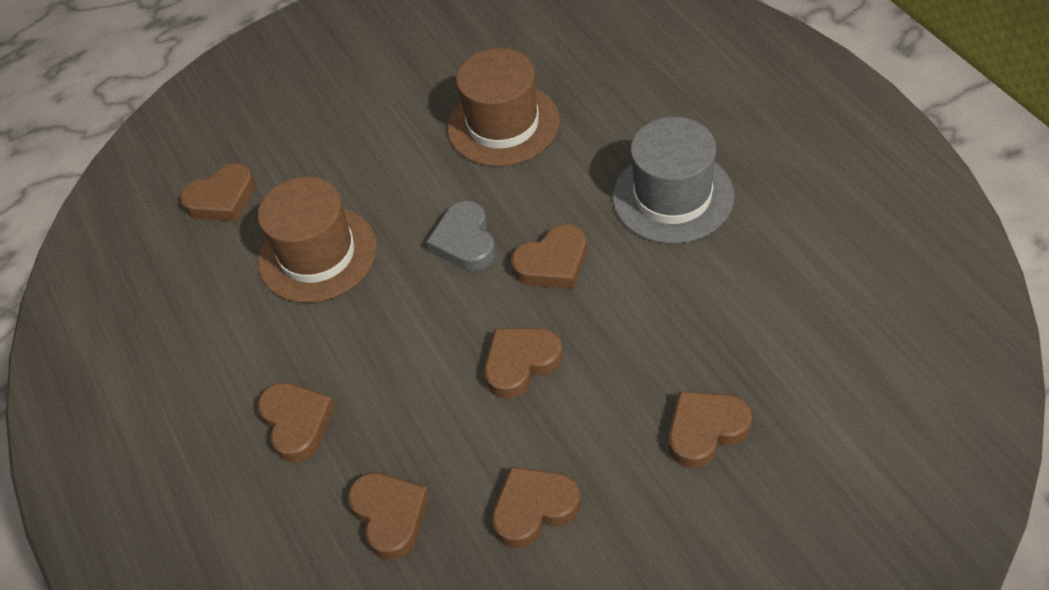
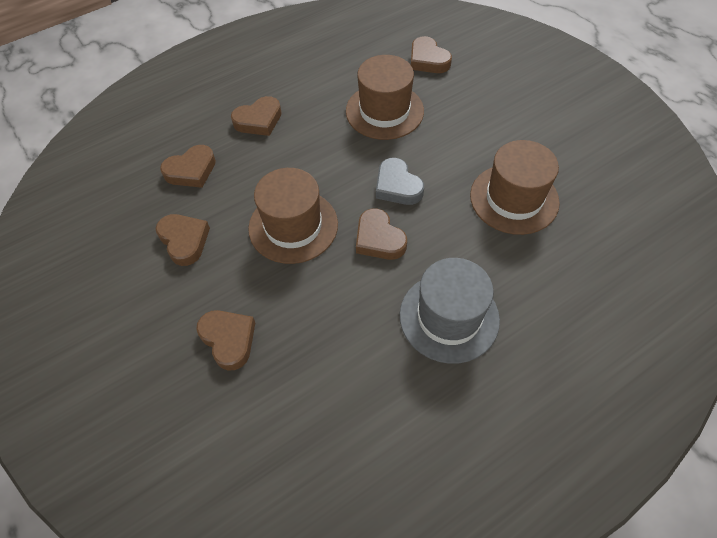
camera: 80 degrees right, 5 degrees up
(465, 242) = (397, 186): grey heart -> grey heart turned 105 degrees counterclockwise
(521, 363) = (293, 226): brown heart -> brown hat

